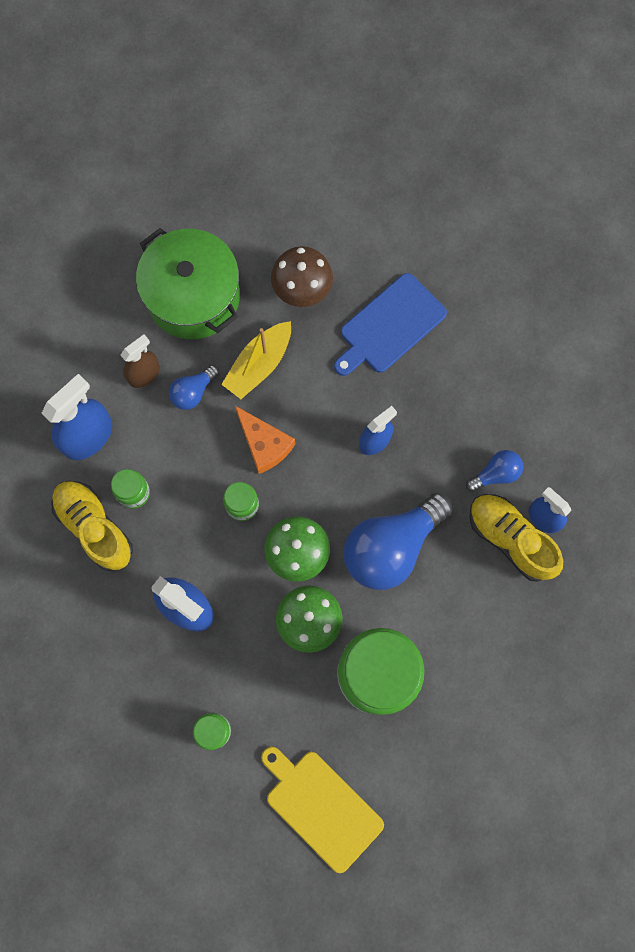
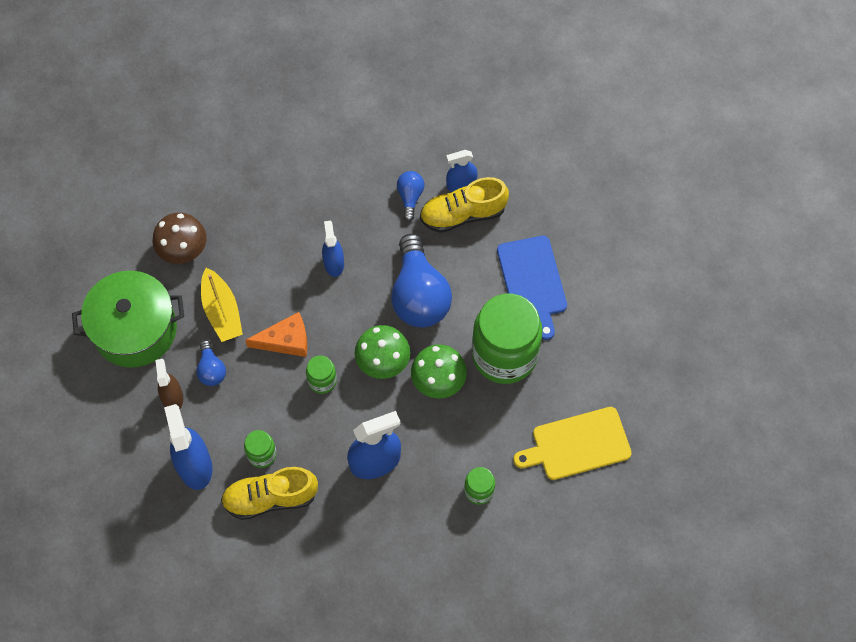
camera: 60 degrees left, 10 degrees down
(389, 326) = (254, 206): blue cutting board -> blue cutting board (532, 282)

